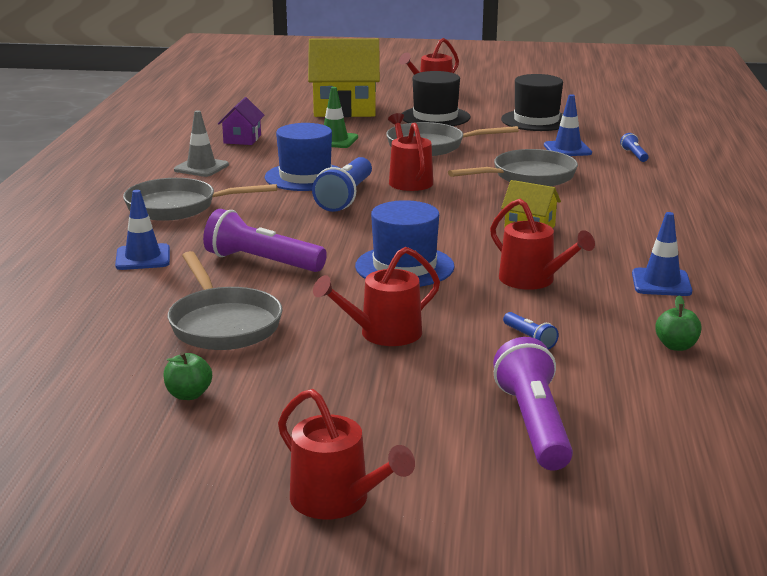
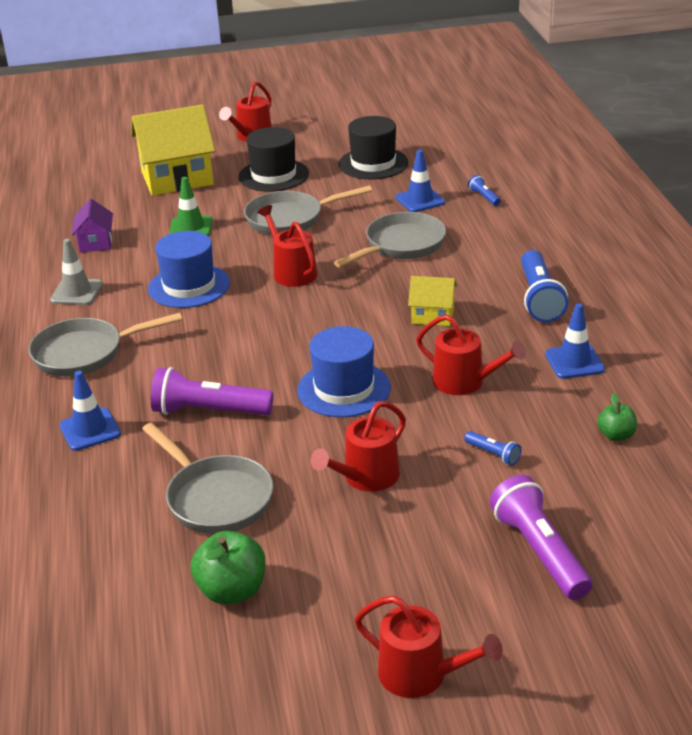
camera: 15 degrees left, 10 degrees up
(189, 395) = (232, 590): green apple -> green apple, size x1.67
(345, 197) = (243, 307): blue flashlight -> blue flashlight (539, 298)

